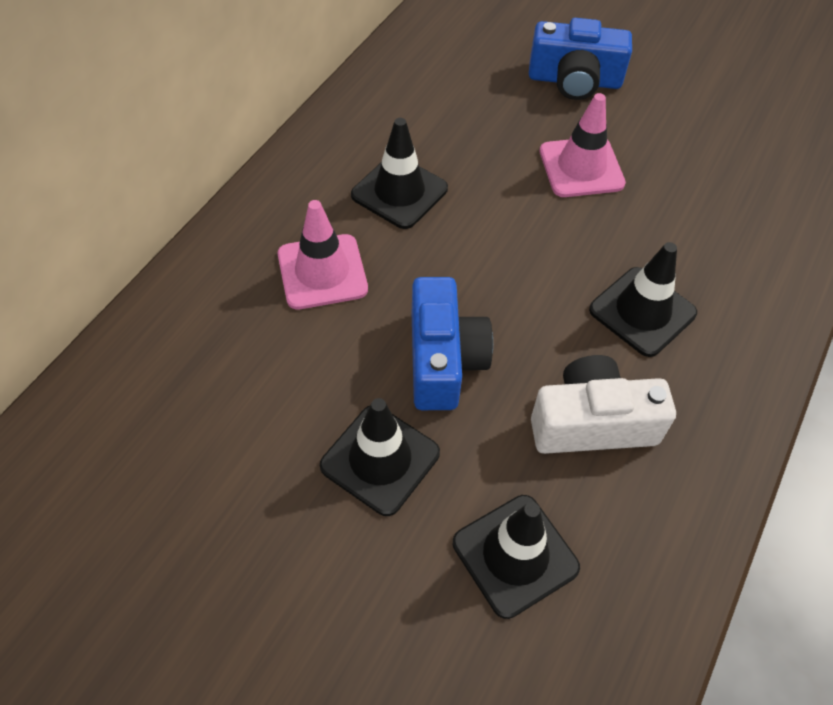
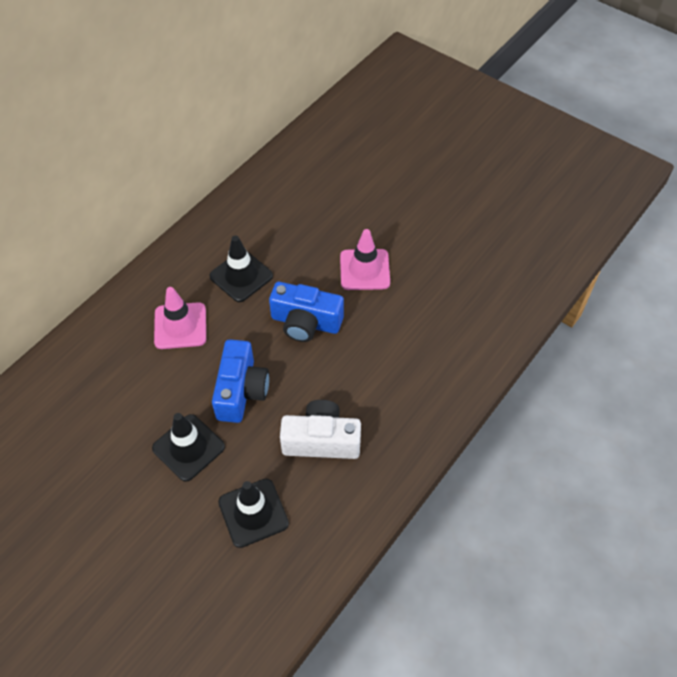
camera: 10 degrees right, 0 degrees up
(574, 80) = (379, 205): blue camera -> blue camera (305, 322)
(642, 311) = (374, 373): black traffic cone -> none

